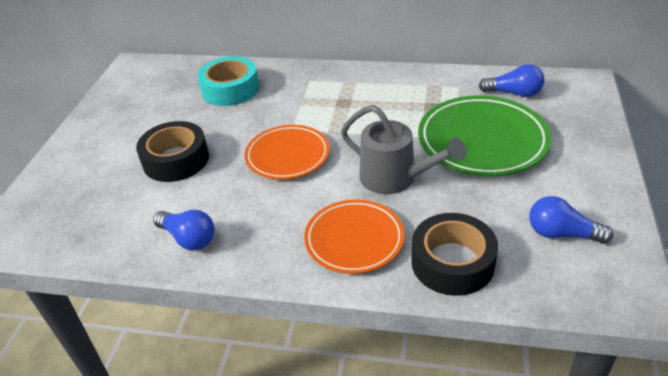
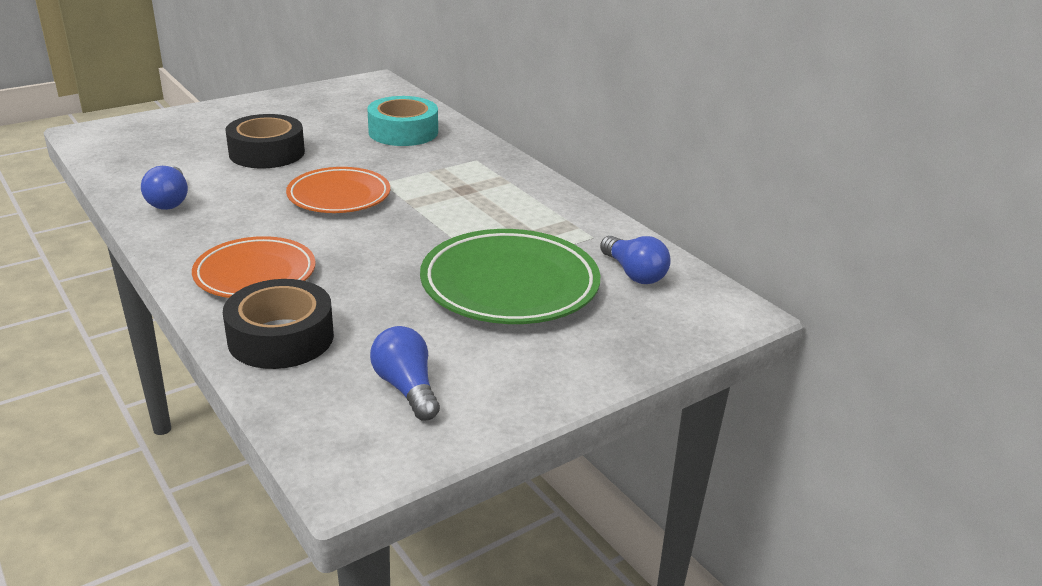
camera: 40 degrees right, 10 degrees down
(395, 178) = (376, 260): grey watering can -> none

